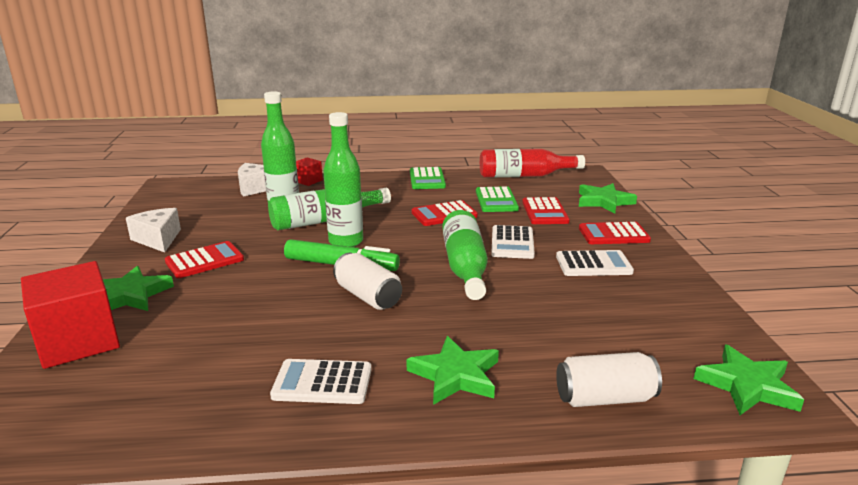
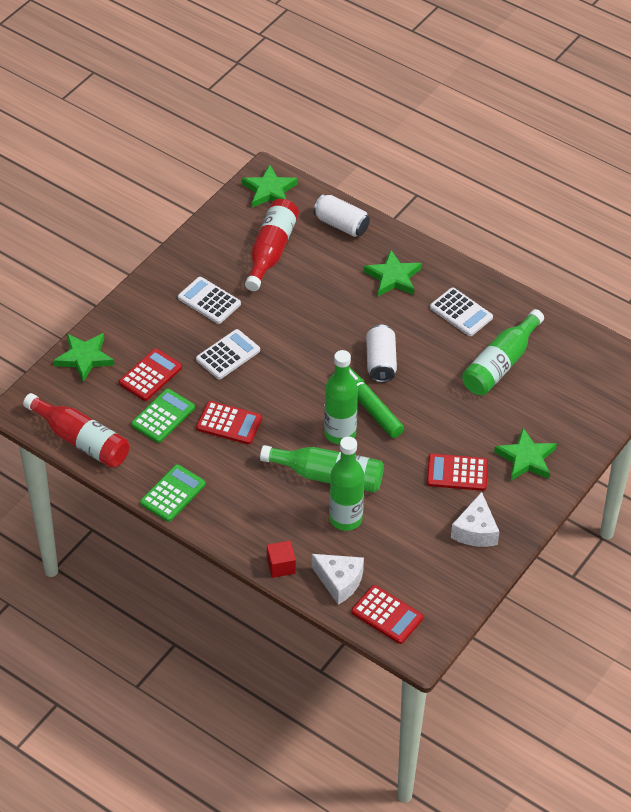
camera: 140 degrees left, 25 degrees up
(78, 341) = (572, 426): red cube -> none
(465, 267) = (291, 351): green bottle -> green bottle (500, 364)
(613, 234) = (147, 318): red calculator -> red calculator (387, 615)
(621, 327) = (271, 251): none -> red bottle

